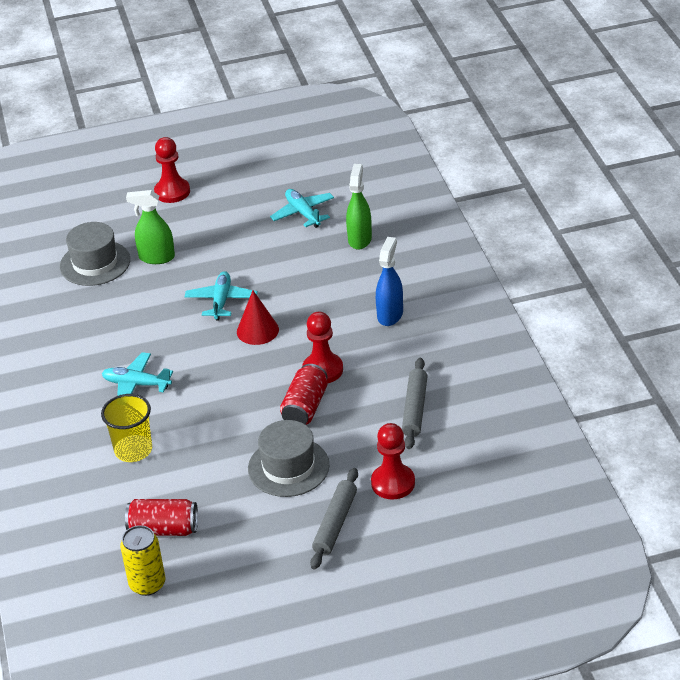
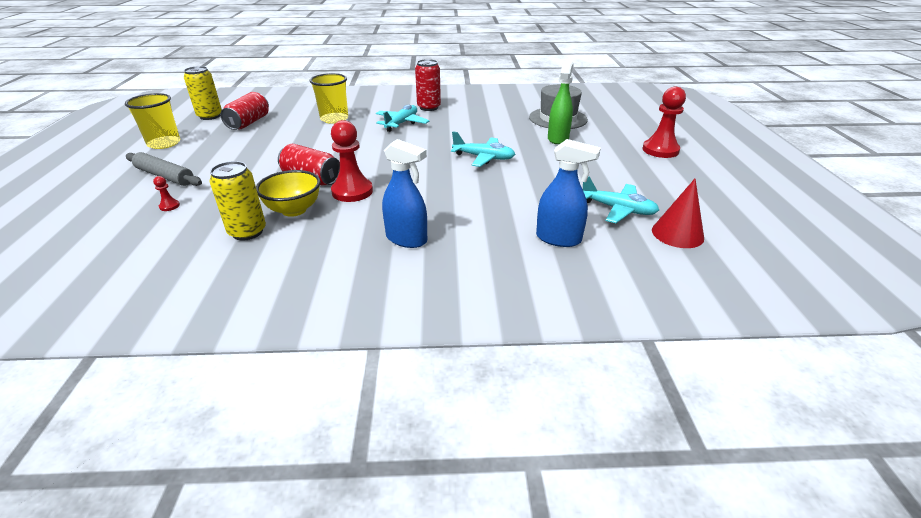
camera: 100 degrees right, 5 degrees down
(73, 375) = (429, 107): none -> red can
(252, 577) = (164, 143): none -> yellow cup
(257, 330) = (432, 169): red cone -> red cone (677, 234)
(288, 467) = (251, 165): grey hat -> none
(303, 213) = (618, 209): turquoise plane -> turquoise plane turned 45 degrees clockwise
(360, 239) = (558, 239): green spray bottle -> blue spray bottle
(369, 395) = (294, 210): none -> yellow bowl
(393, 483) = (169, 206): red pawn -> red pawn, size x0.43
(415, 408) = (247, 232): grey rolling pin -> yellow can

